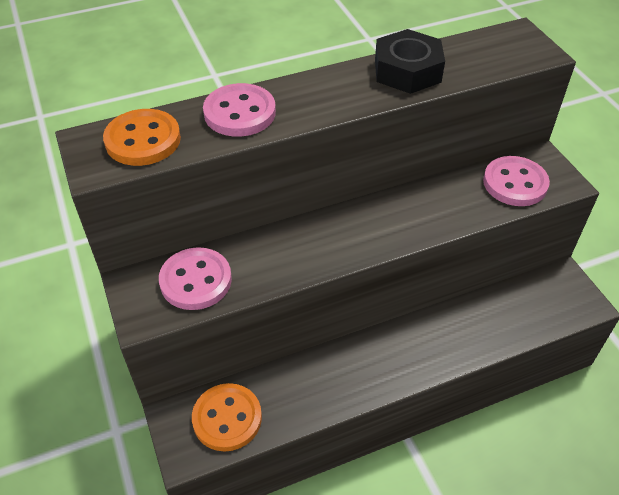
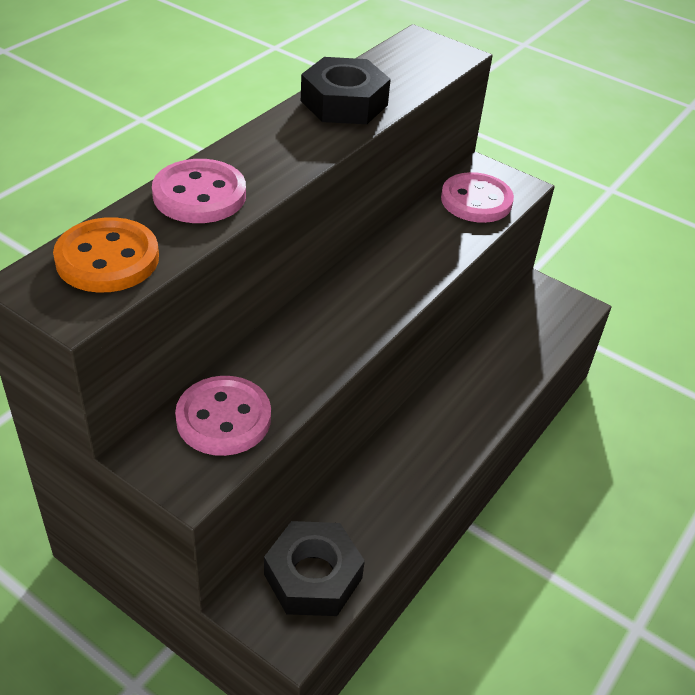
camera: 35 degrees left, 5 degrees down
(227, 418) = (313, 576): orange button -> black nut

